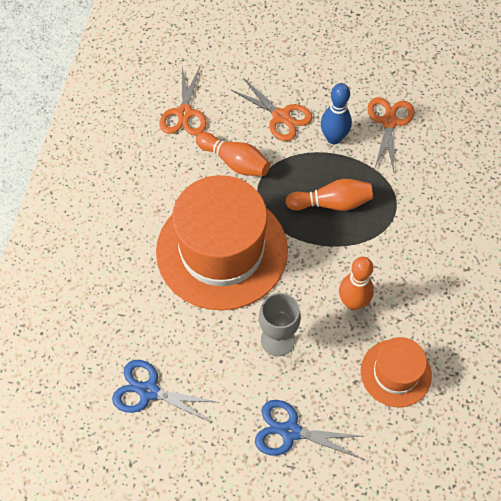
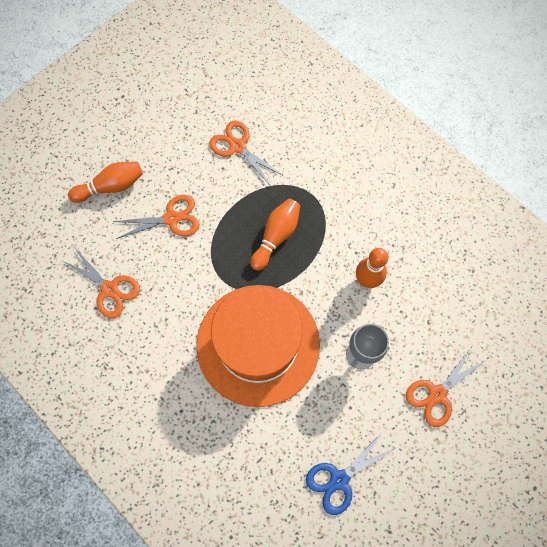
camera: 55 degrees left, 10 degrees up
(235, 162) = (186, 281): orange bowling pin -> orange bowling pin (111, 186)
(290, 431) = (437, 394): blue scissors -> orange scissors
(333, 138) = (221, 195): blue bowling pin -> none
(395, 373) = (439, 290): orange hat -> none

